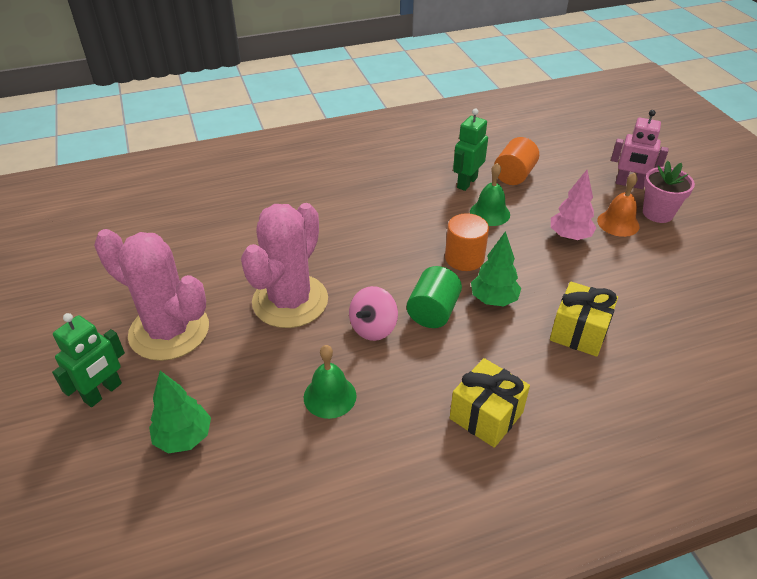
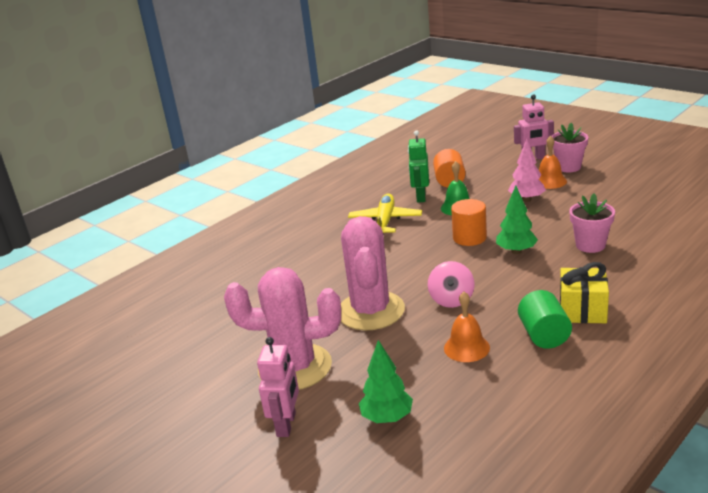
camera: 25 degrees left, 15 degrees down
(103, 392) = (286, 424): green robot -> pink robot
(330, 396) = (466, 348): green bell -> orange bell
(405, 198) = (385, 221): none -> yellow plane
(433, 312) = (483, 274): green cylinder -> green cylinder (544, 335)
(579, 332) = (590, 245): yellow gift -> pink flower pot

